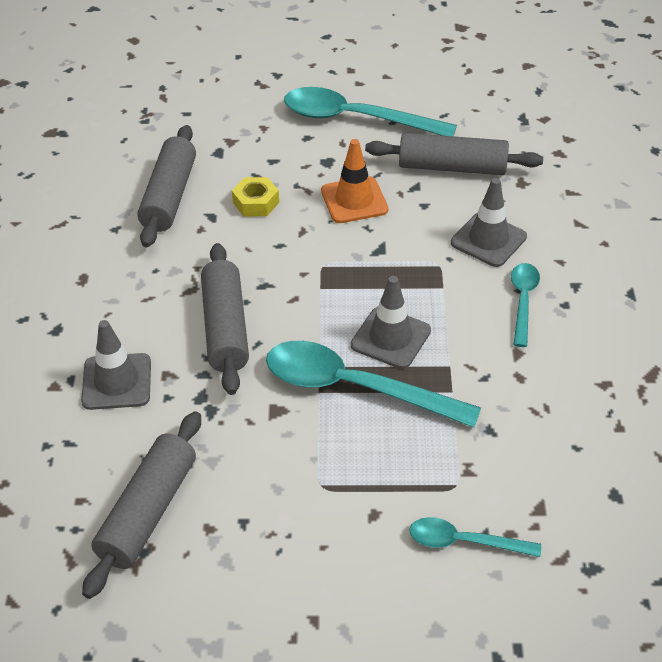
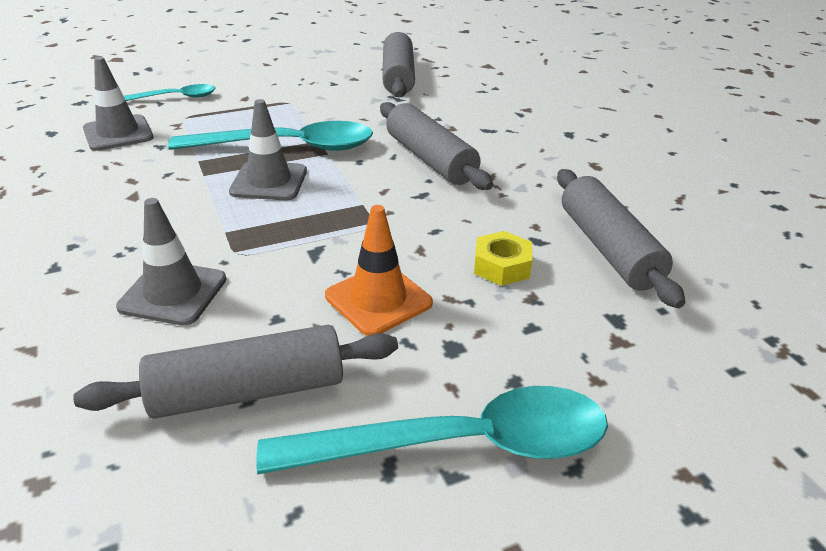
camera: 155 degrees right, 10 degrees down
(117, 382) = (484, 118): grey traffic cone -> grey traffic cone (118, 133)
(523, 301) = (125, 237): turquoise spoon -> none

